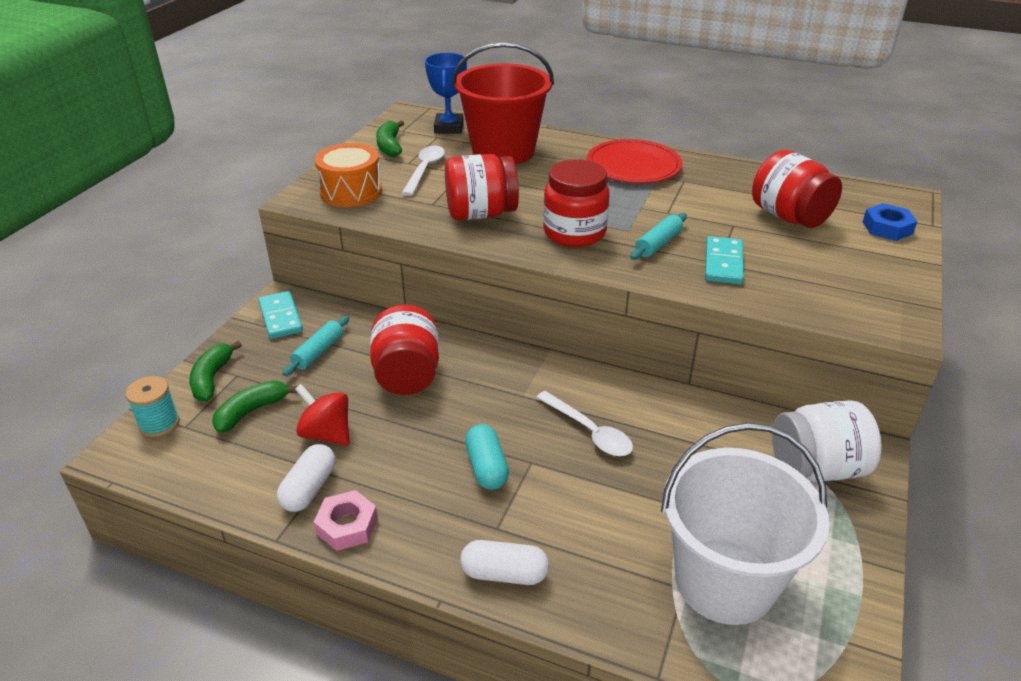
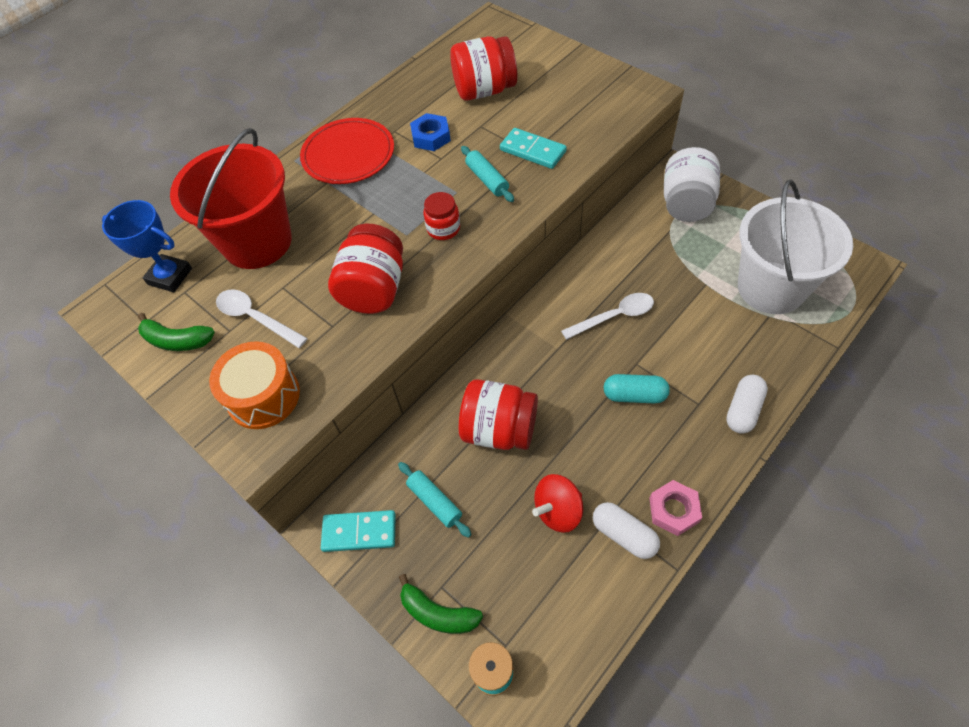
camera: 65 degrees left, 20 degrees up
(251, 411) = (504, 576): green banana -> none
(574, 233) = (443, 229): red jar -> red jar, size x0.57
(887, 228) = (525, 47): blue nut -> blue nut (431, 137)

